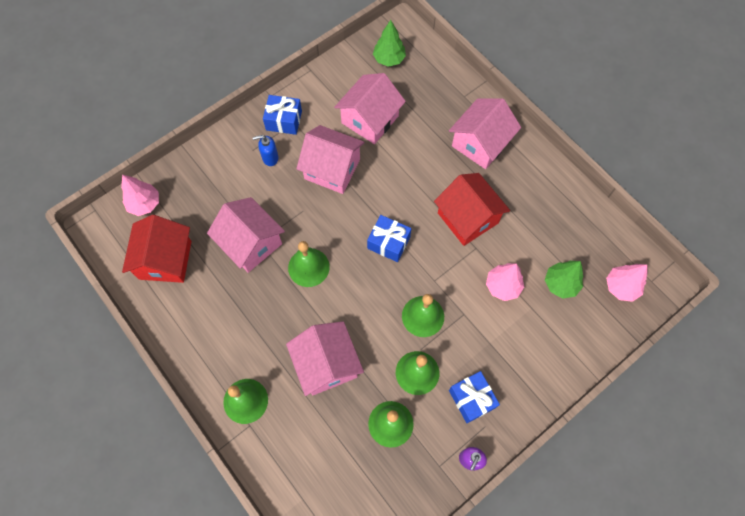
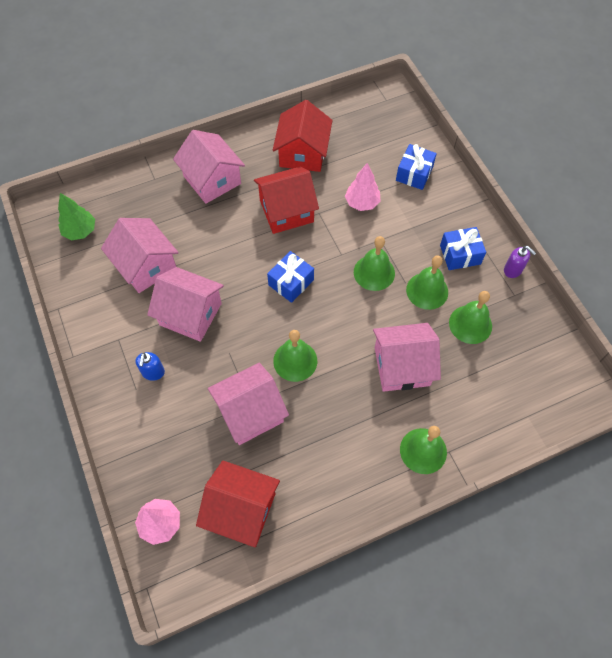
camera: 75 degrees left, 5 degrees down
(284, 120) = (111, 349): blue gift -> blue gift (414, 174)
(332, 169) = (190, 314): pink house -> pink house turned 75 degrees clockwise
(543, 215) = (302, 153): none -> red house
(560, 284) = (371, 160): green tree -> none
(621, 287) = (386, 121): pink tree -> none

